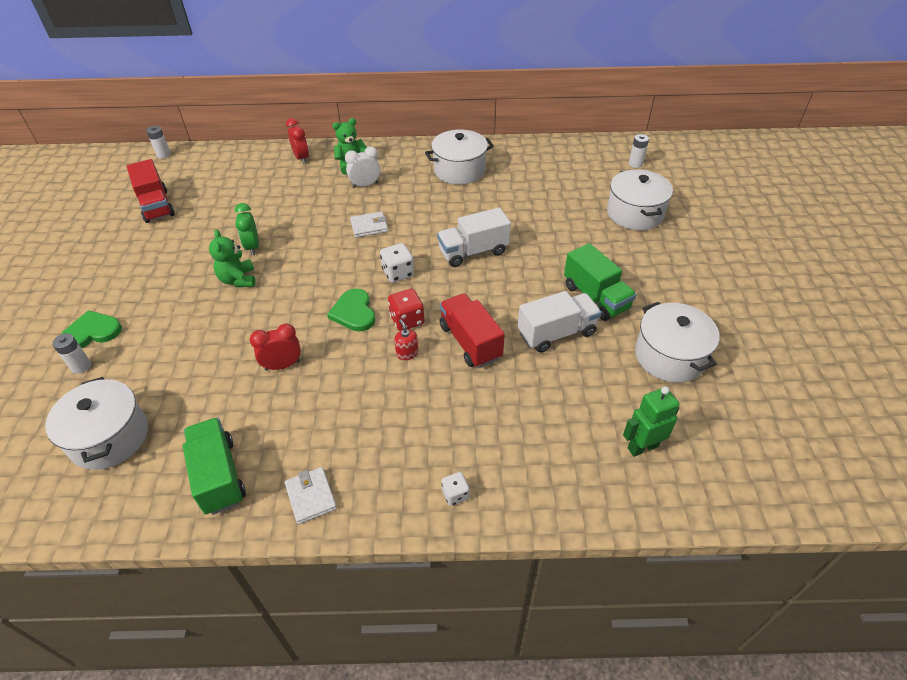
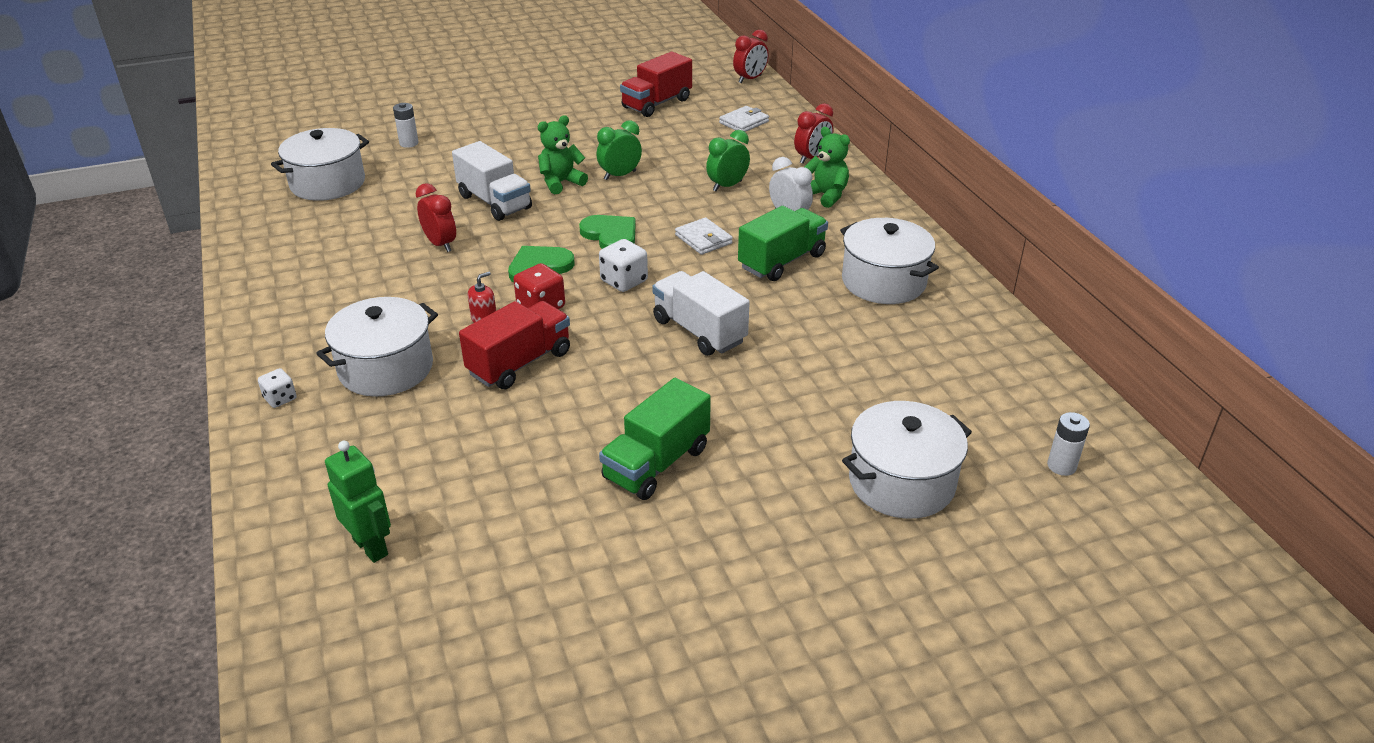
camera: 70 degrees right, 10 degrees down
(92, 332) = (453, 133): green heart -> green heart (610, 235)
(163, 155) = (750, 79): white battery -> red clock
(219, 476) = (290, 250): green truck -> green truck (782, 261)
(308, 201) = (727, 186): none -> green clock
(311, 496) = (270, 306): white wallet -> white wallet (744, 122)
(556, 333) = (563, 435): white truck -> white truck (494, 202)
(669, 356) = (555, 560): white pot -> white pot (386, 368)

